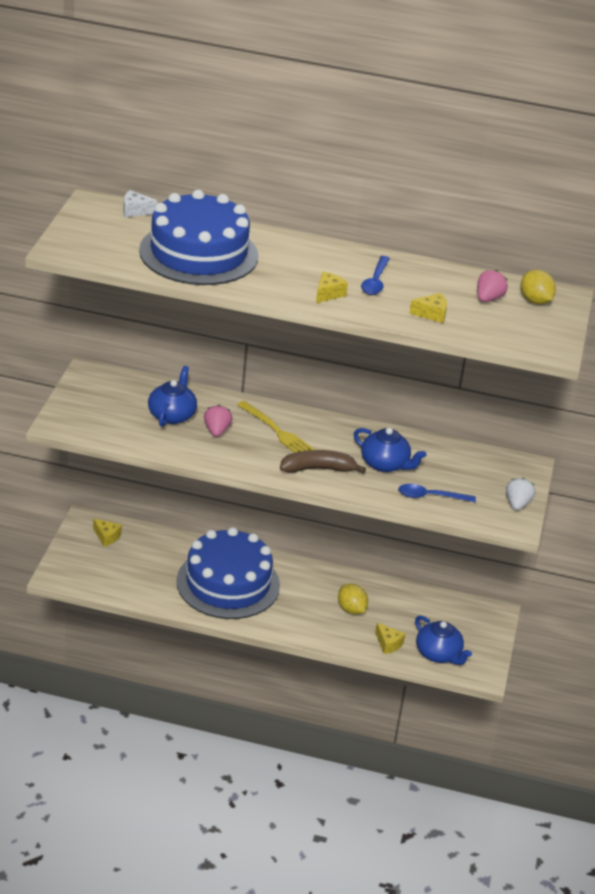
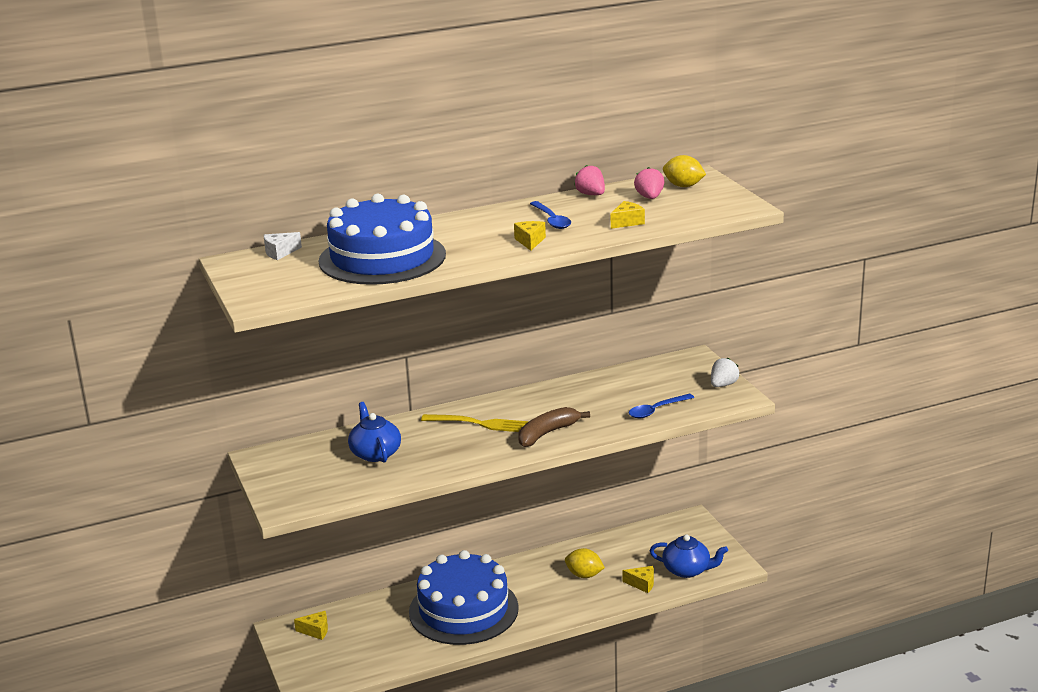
camera: 30 degrees left, 10 degrees down
(216, 431) = (429, 447): pink strawberry -> pink strawberry (591, 194)
(385, 464) = (593, 405): blue teapot -> none
(517, 504) = (723, 385): white strawberry -> white strawberry turned 60 degrees clockwise

